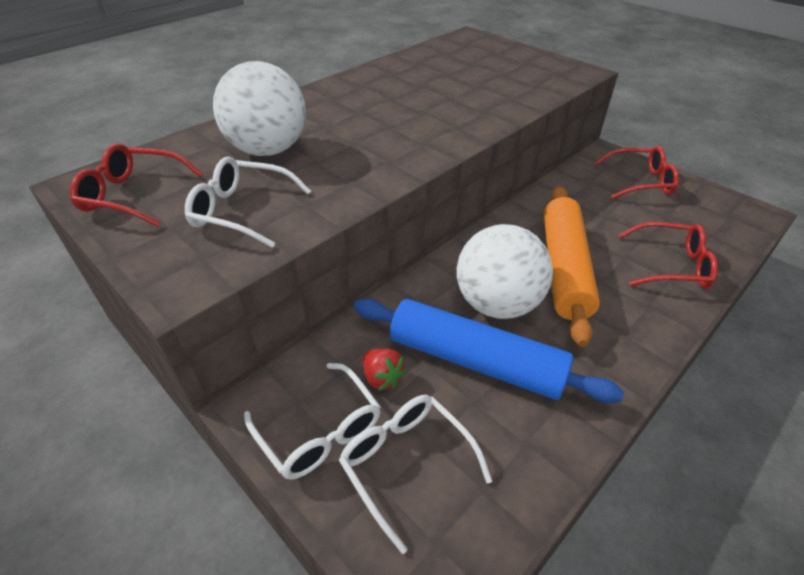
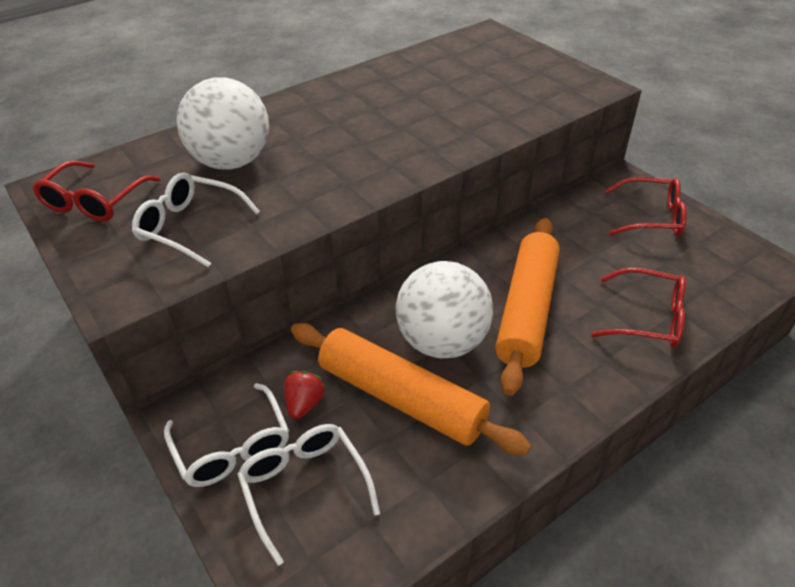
camera: 10 degrees right, 0 degrees up
(134, 195) = (95, 202): red glasses -> red glasses turned 90 degrees counterclockwise
(382, 378) = (304, 404): red strawberry -> red strawberry turned 135 degrees counterclockwise
(475, 361) = (401, 398): blue rolling pin -> orange rolling pin

